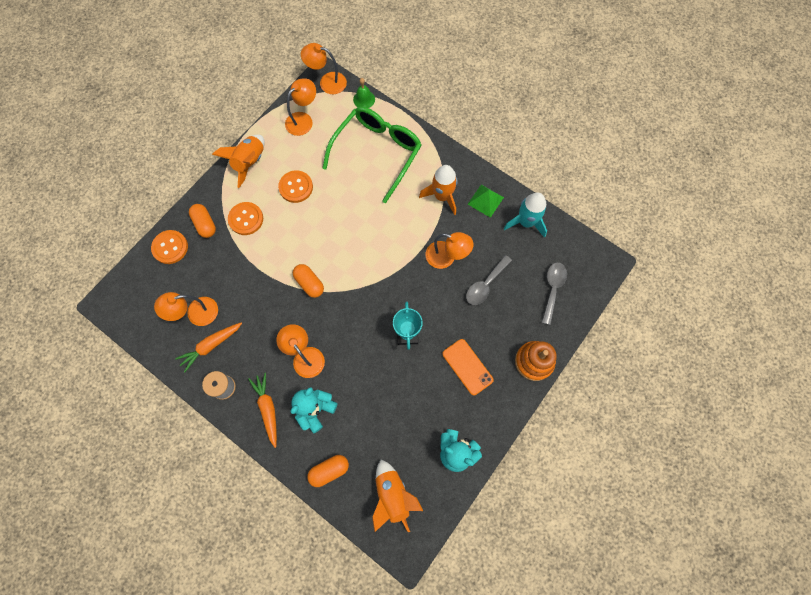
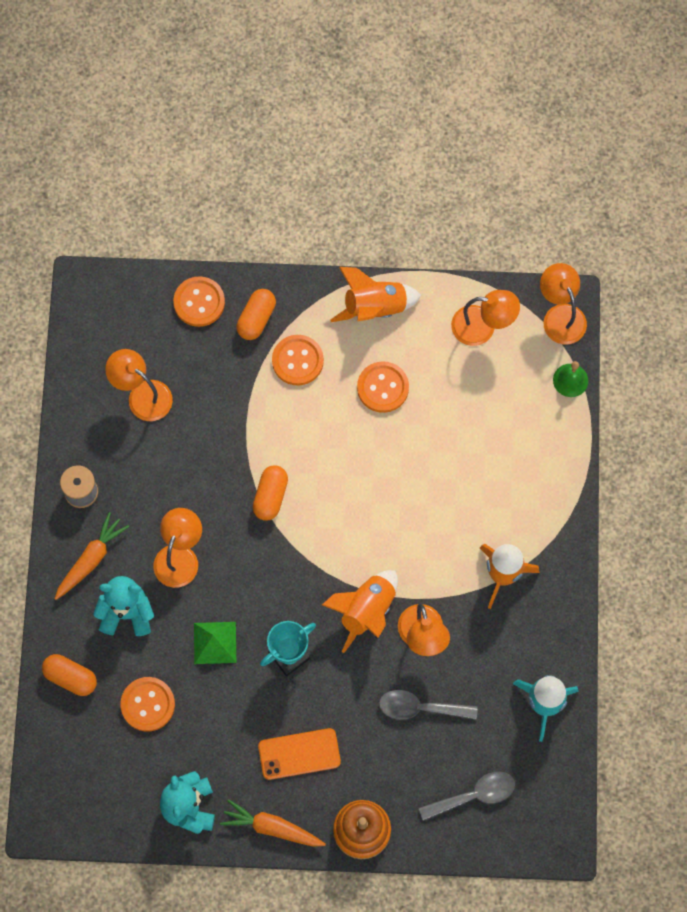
camera: 55 degrees right, 0 degrees up
(211, 346) = (117, 441): orange carrot -> orange carrot (272, 827)
(377, 153) = (505, 452): green glasses -> none
(378, 434) = (148, 704): none -> orange button
(392, 495) = (91, 767): orange rocket -> orange rocket (366, 611)
(467, 366) = (299, 754): orange phone -> orange phone turned 60 degrees clockwise
(485, 200) = (537, 634): green pyramid -> green pyramid (215, 642)

